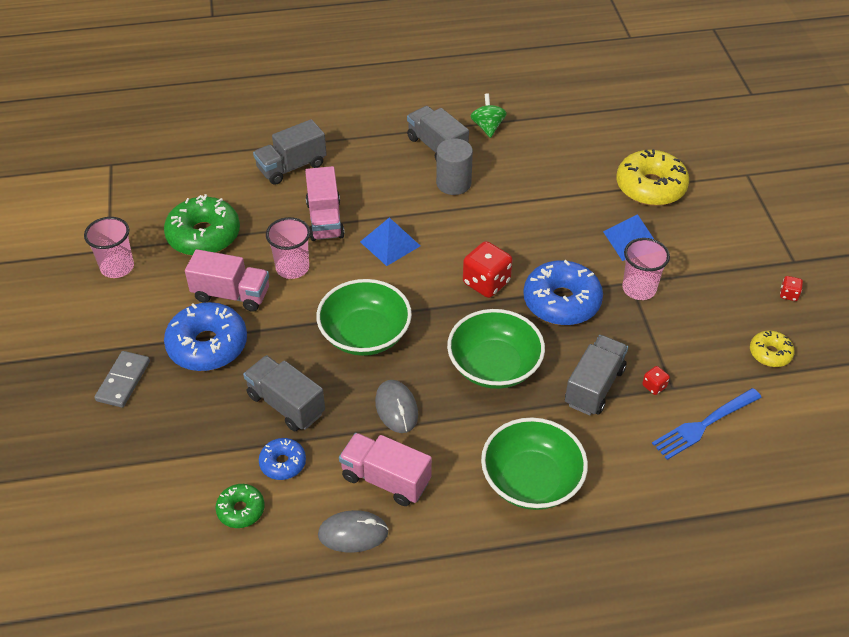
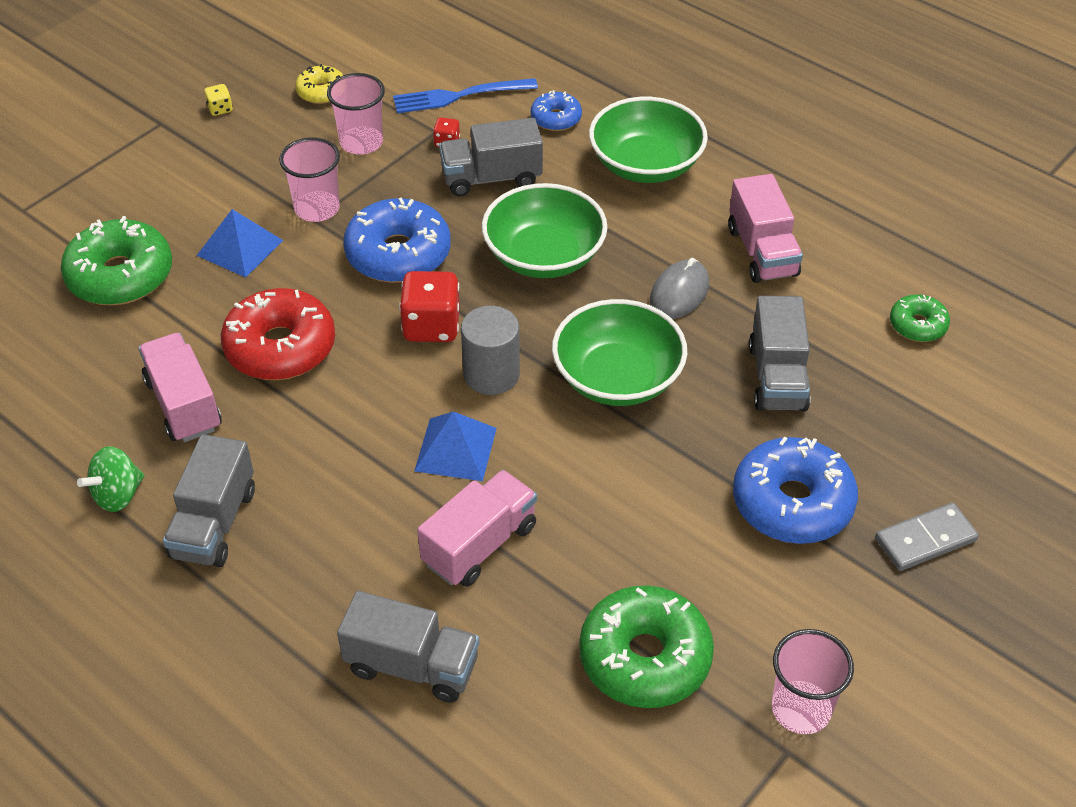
camera: 130 degrees left, 0 degrees up
(231, 294) = (701, 542): pink truck -> pink truck (184, 404)
(283, 463) = (838, 331): blue donut -> blue donut (556, 118)
(292, 268) = (595, 515): pink cup -> pink cup (361, 142)
(353, 533) = (837, 238): grey mouse -> none
(453, 183) = (279, 458): grey cylinder -> grey cylinder (491, 374)
(531, 218) = (280, 347): none -> red donut
(650, 187) = (120, 276): yellow donut -> green donut
(704, 425) = (459, 96): blue fork -> blue fork turned 150 degrees clockwise
(788, 294) = (220, 109): red dice -> yellow dice

